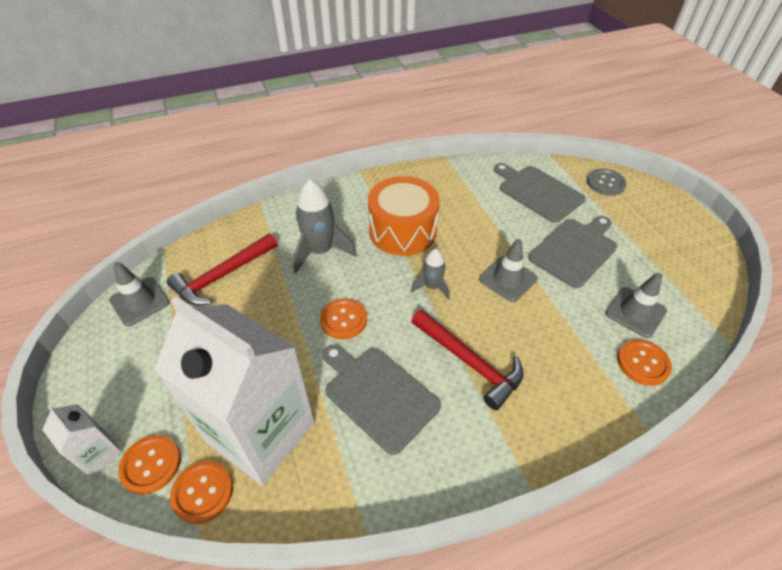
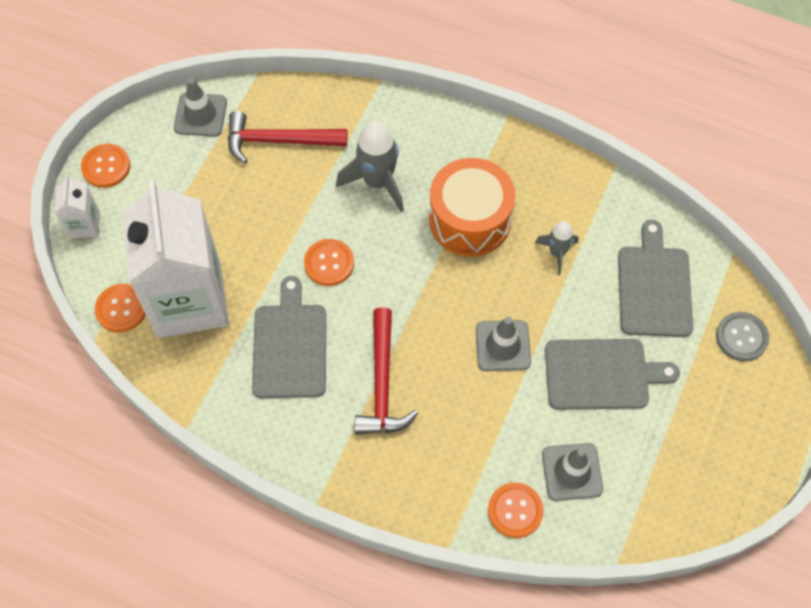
camera: 45 degrees right, 15 degrees up
(151, 464) = (107, 261): orange button -> orange button (106, 167)
(432, 287) = (430, 296): grey rocket -> grey rocket (557, 253)

